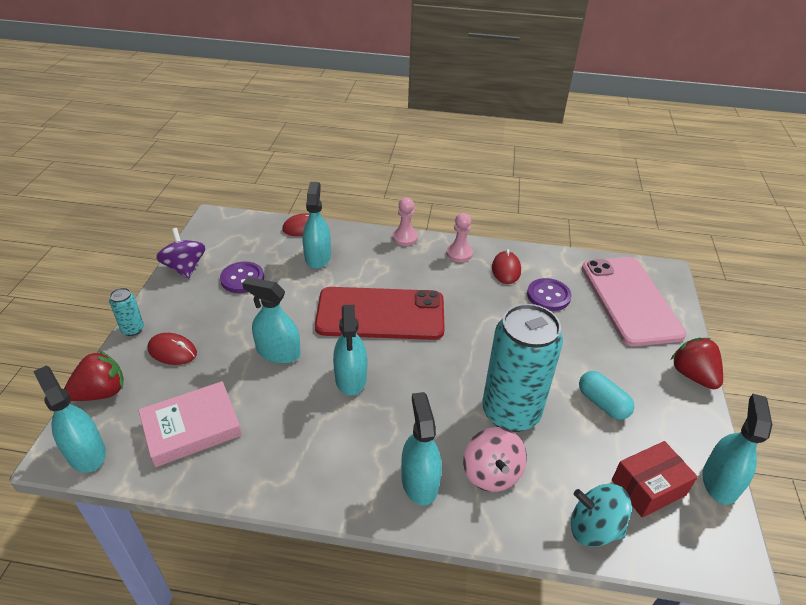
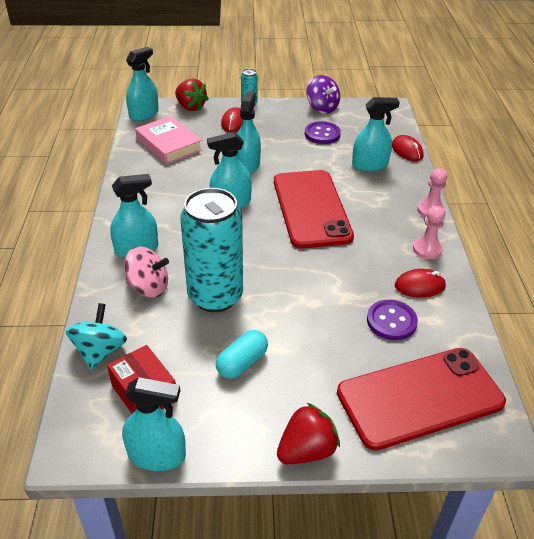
camera: 80 degrees right, 0 degrees up
(185, 268) = (322, 108): purple spinning top -> purple spinning top turned 90 degrees clockwise
(491, 473) = (148, 287): pink spinning top -> pink spinning top turned 150 degrees counterclockwise
(630, 300) = (420, 397): pink phone -> red phone

